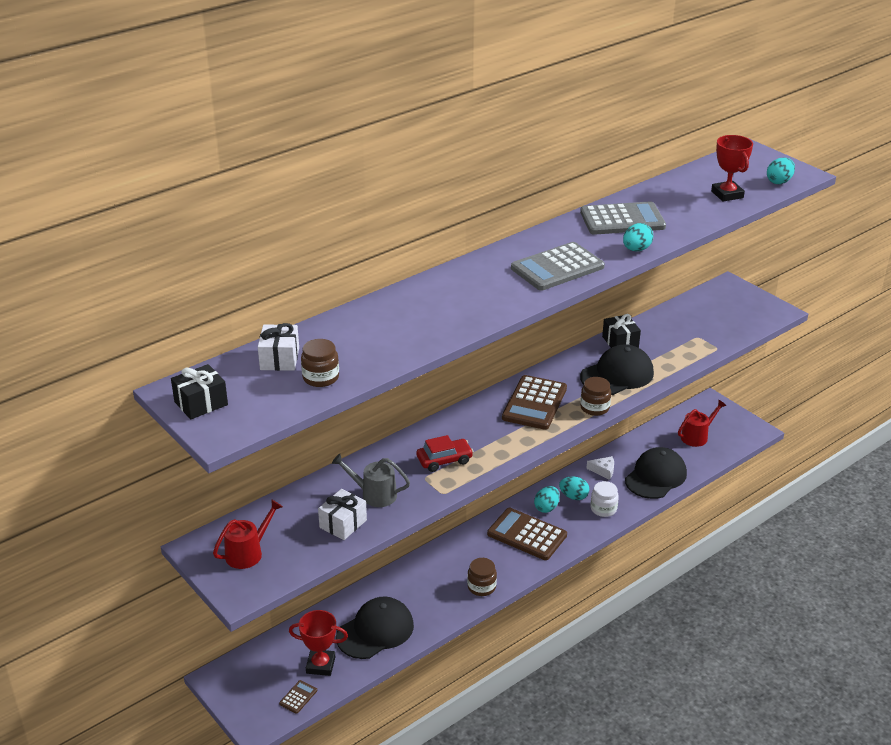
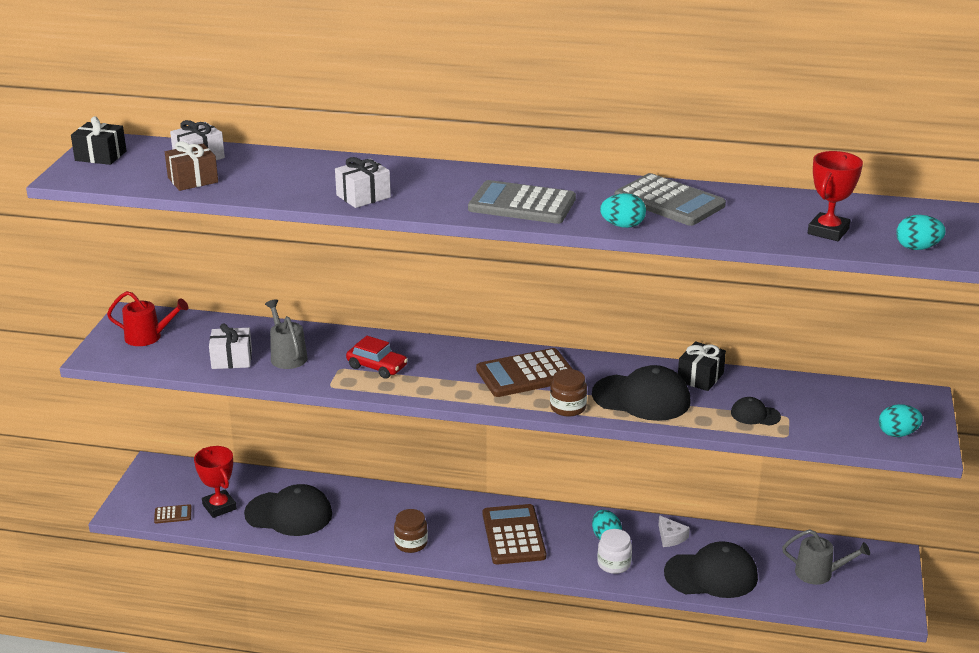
camera: 50 degrees right, 5 degrees down
(321, 377) = (193, 180): brown jar -> brown gift
(459, 319) = (363, 196): none -> white gift
(546, 508) = (567, 528): turquoise egg -> turquoise egg (897, 434)
(683, 346) = (755, 415): none -> black cap
(697, 436) = (819, 573): red watering can -> grey watering can

